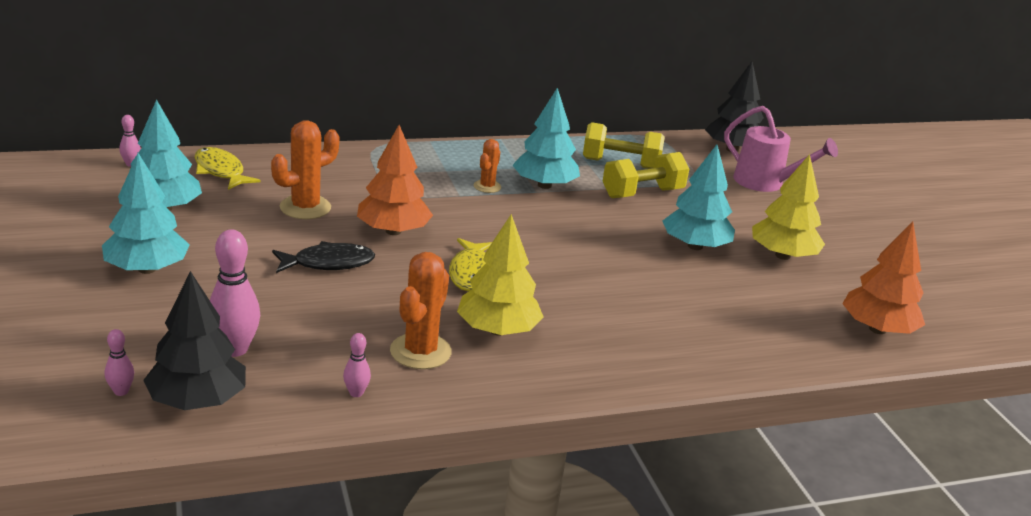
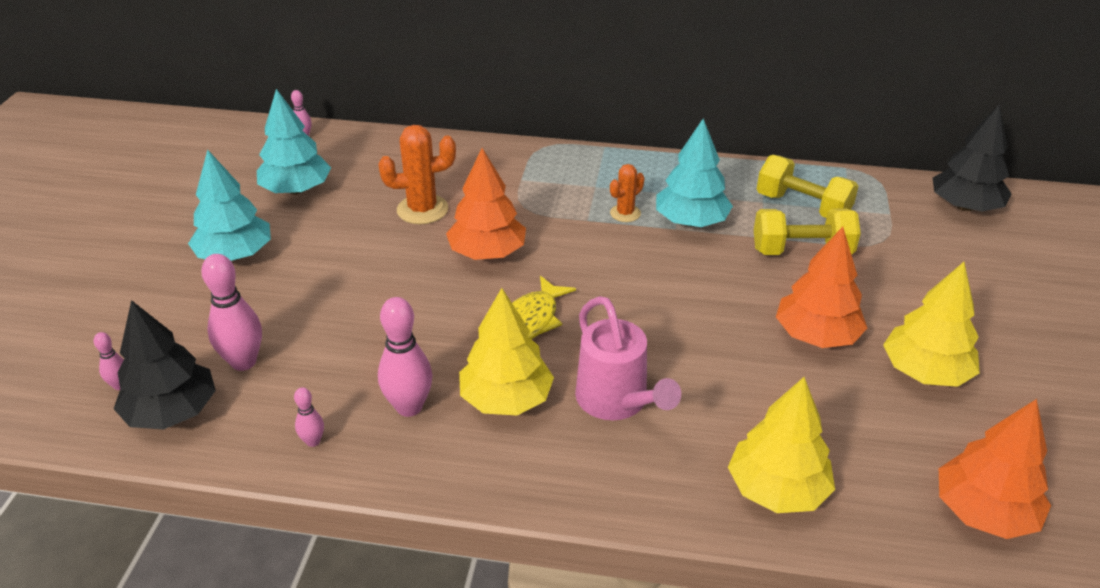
camera: 30 degrees right, 10 degrees up
(220, 171) = (375, 155): yellow fish -> none
(328, 263) = (397, 280): black fish -> none
(420, 351) = (409, 407): orange cactus -> pink bowling pin
(695, 246) = (816, 336): turquoise tree -> orange tree
(742, 345) = (777, 489): none -> yellow tree
(766, 183) = (977, 262): pink watering can -> pink watering can (617, 402)

